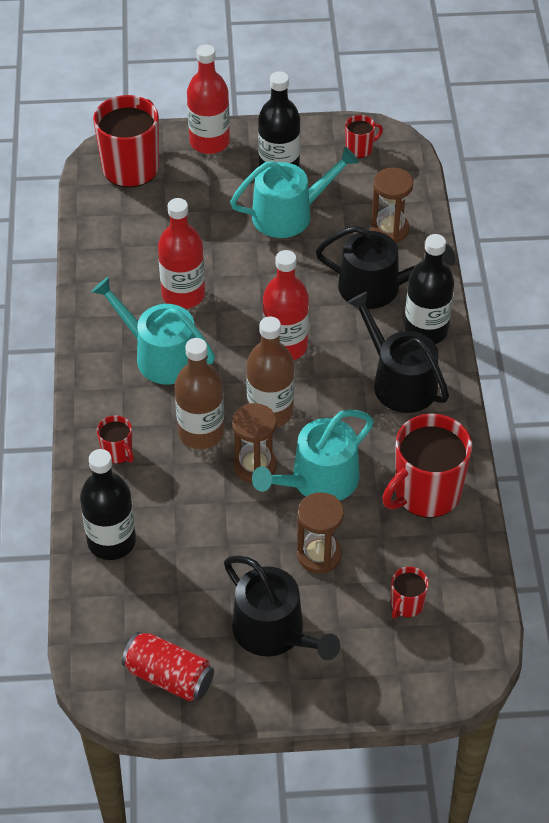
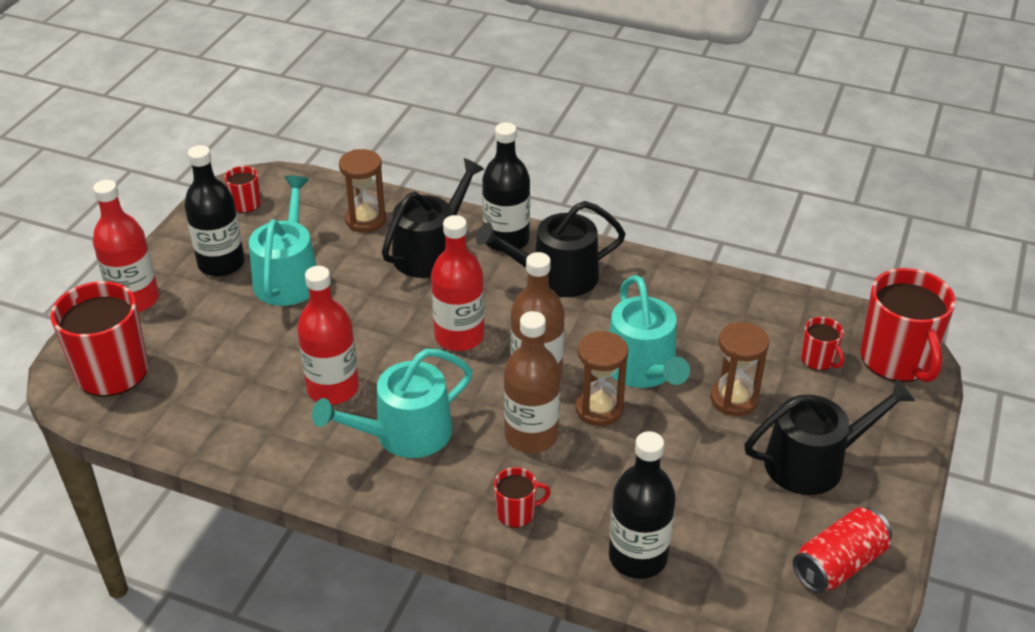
camera: 65 degrees left, 10 degrees down
(426, 492) = (696, 304): red mug -> red mug (897, 360)

